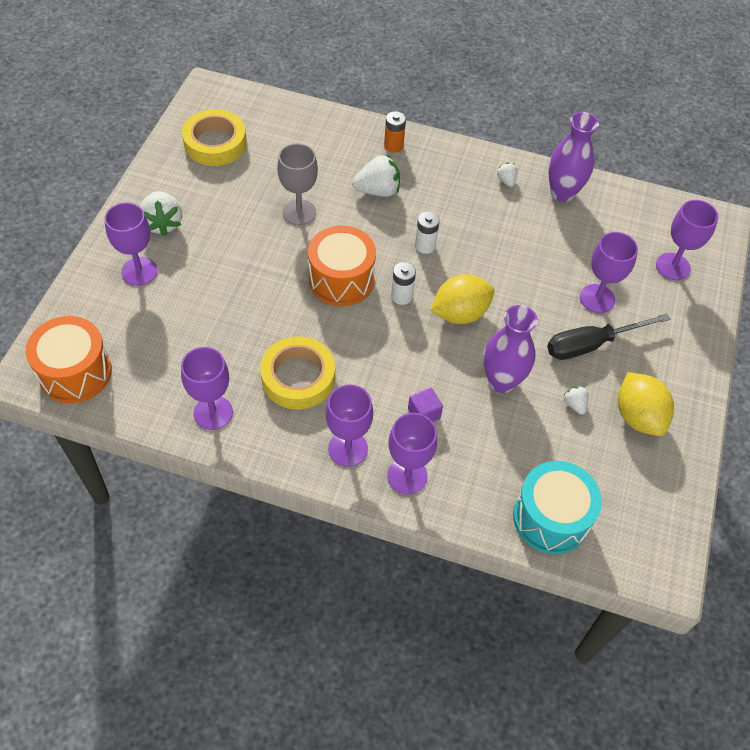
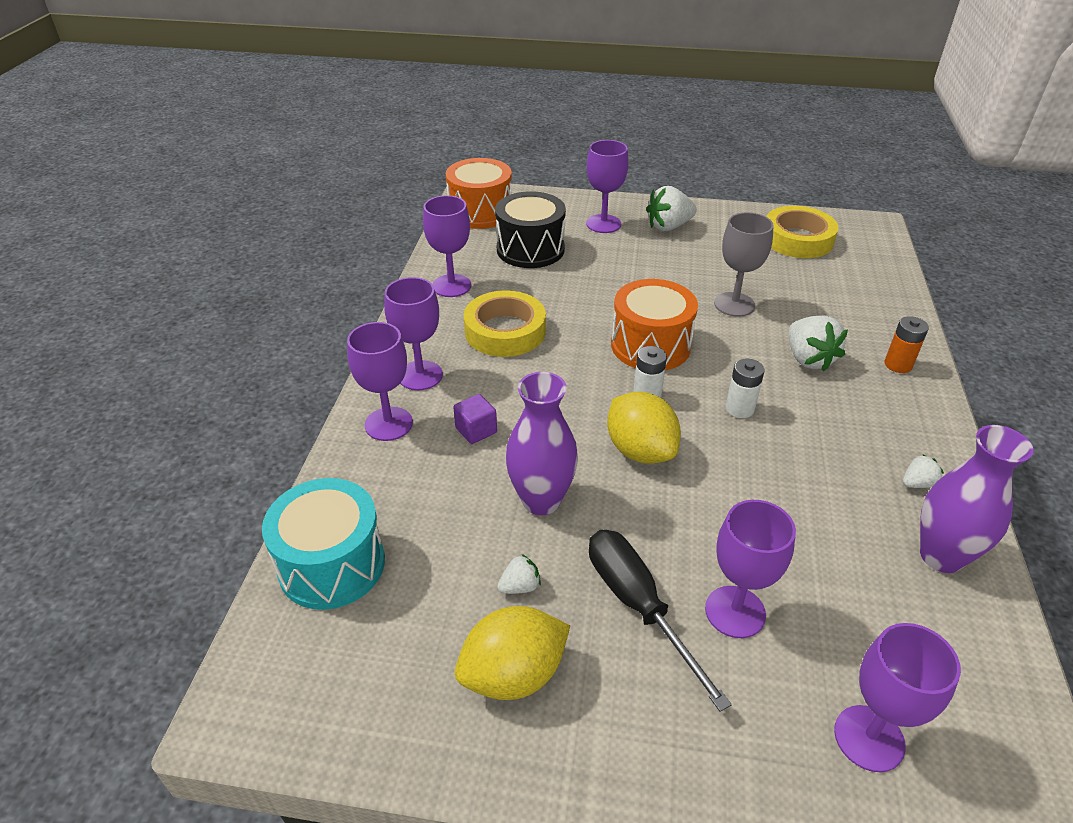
camera: 85 degrees right, 15 degrees down
(167, 338) = (530, 249): none -> black drum

